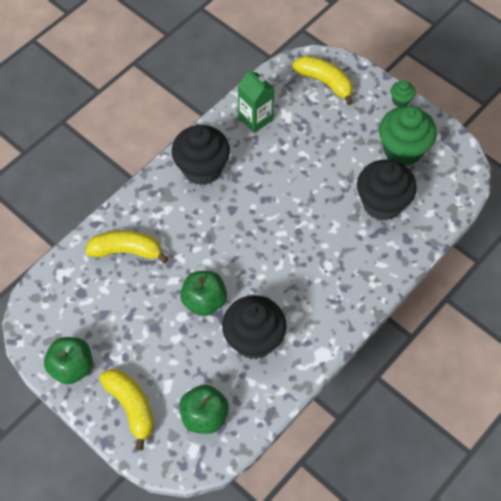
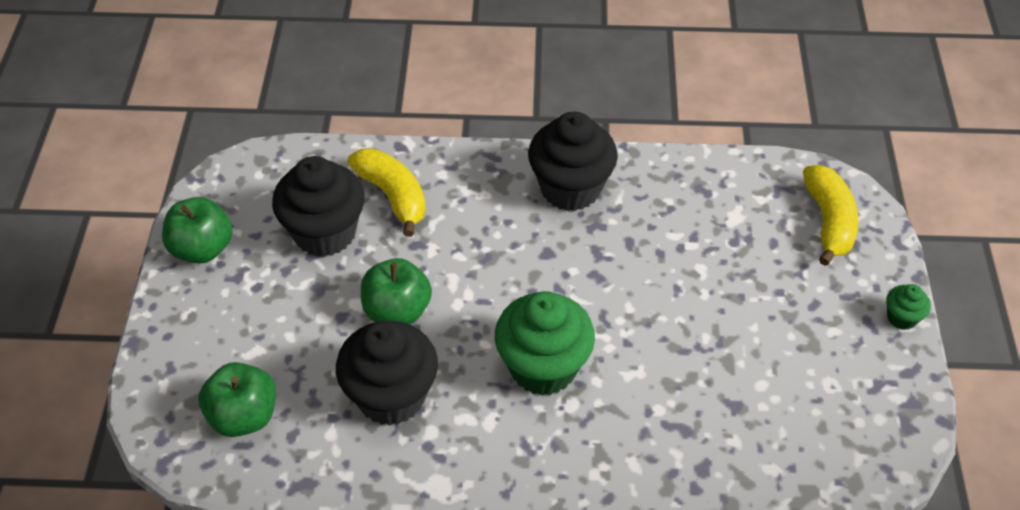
camera: 50 degrees right, 10 degrees down
(131, 407) = (197, 336): yellow banana -> none
(255, 118) = (695, 190): green carton -> none
(382, 203) = (724, 402): black cupcake -> black cupcake (325, 233)
(402, 150) = (830, 371): green cupcake -> green cupcake (543, 367)

